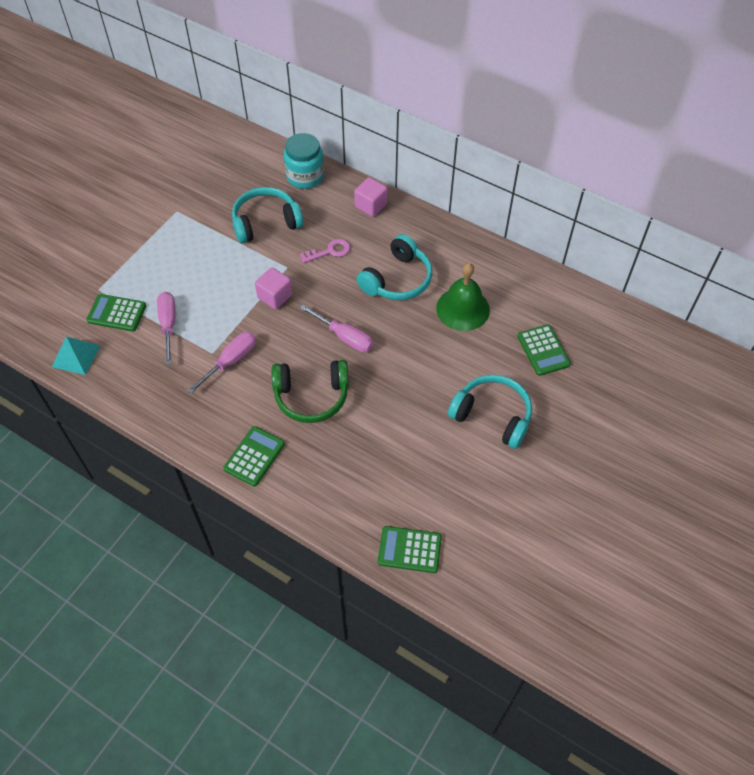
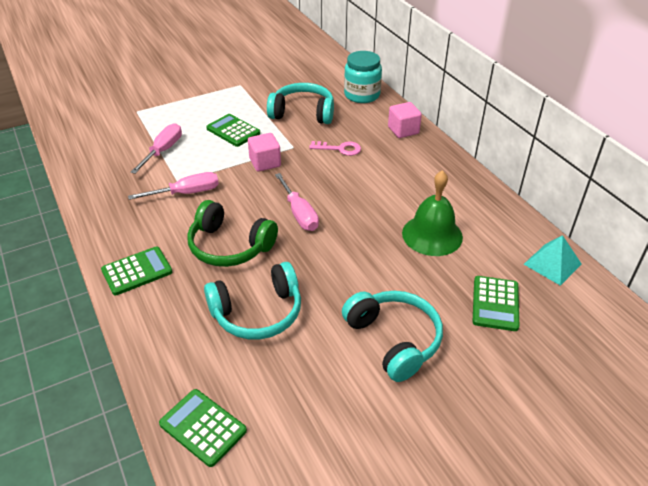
camera: 30 degrees right, 15 degrees down
(76, 356) = (77, 145): turquoise pyramid -> turquoise pyramid (552, 264)
(117, 313) = (133, 130): green calculator -> green calculator (233, 131)
(397, 279) = (384, 189): turquoise headphones -> turquoise headphones (257, 312)

